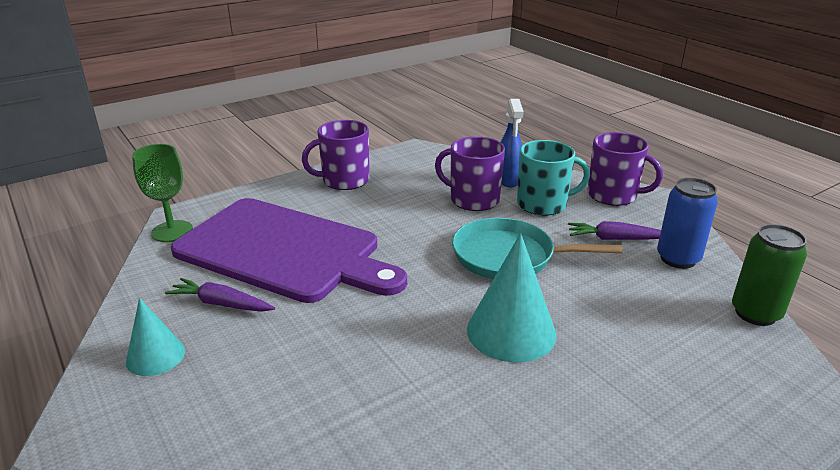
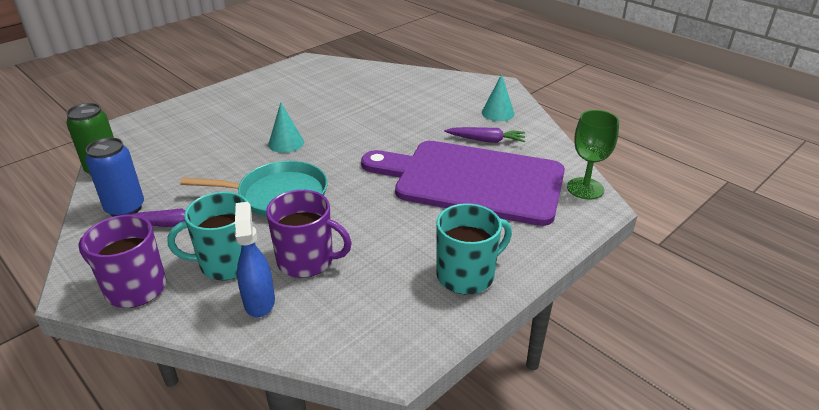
camera: 170 degrees right, 5 degrees up
(344, 180) = (466, 275): purple mug -> turquoise mug
(511, 331) = (286, 143): turquoise cone -> turquoise cone, size x0.60

